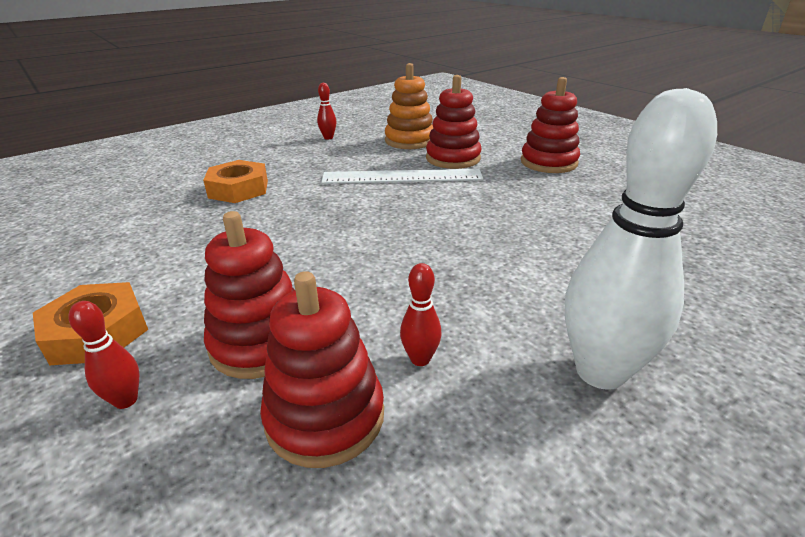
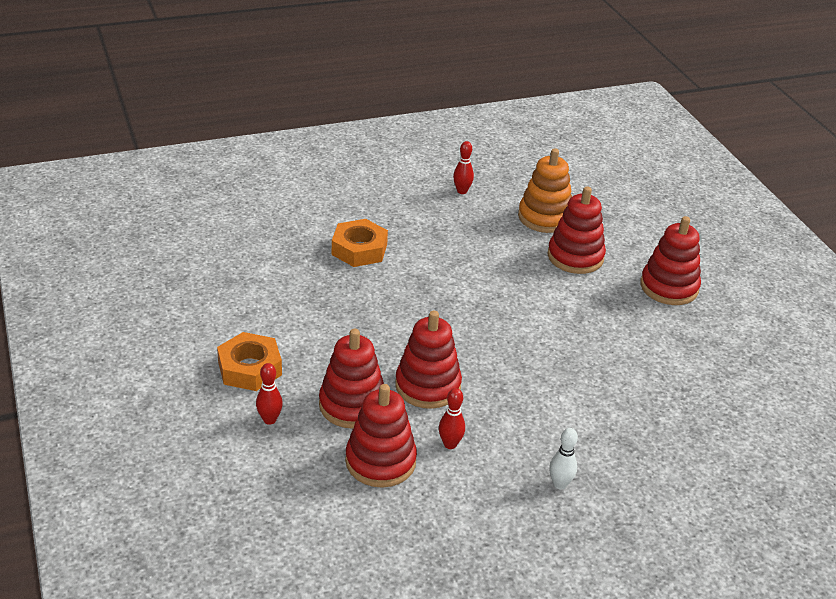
camera: 15 degrees right, 5 degrees up
(358, 294) = (427, 386): none -> red stacking toy
(402, 176) = (513, 270): white ruler -> none
(600, 371) = (560, 484): white bowling pin -> white bowling pin, size x0.43

